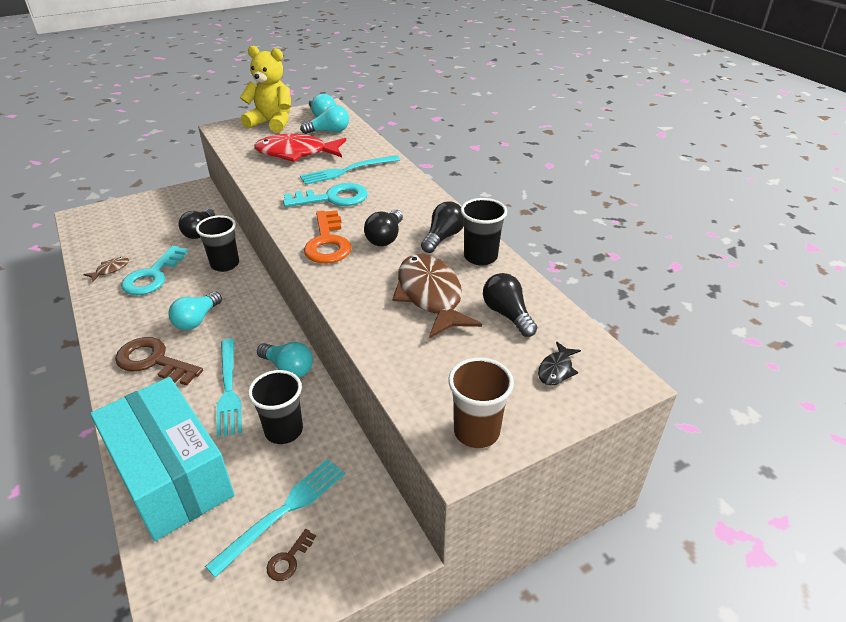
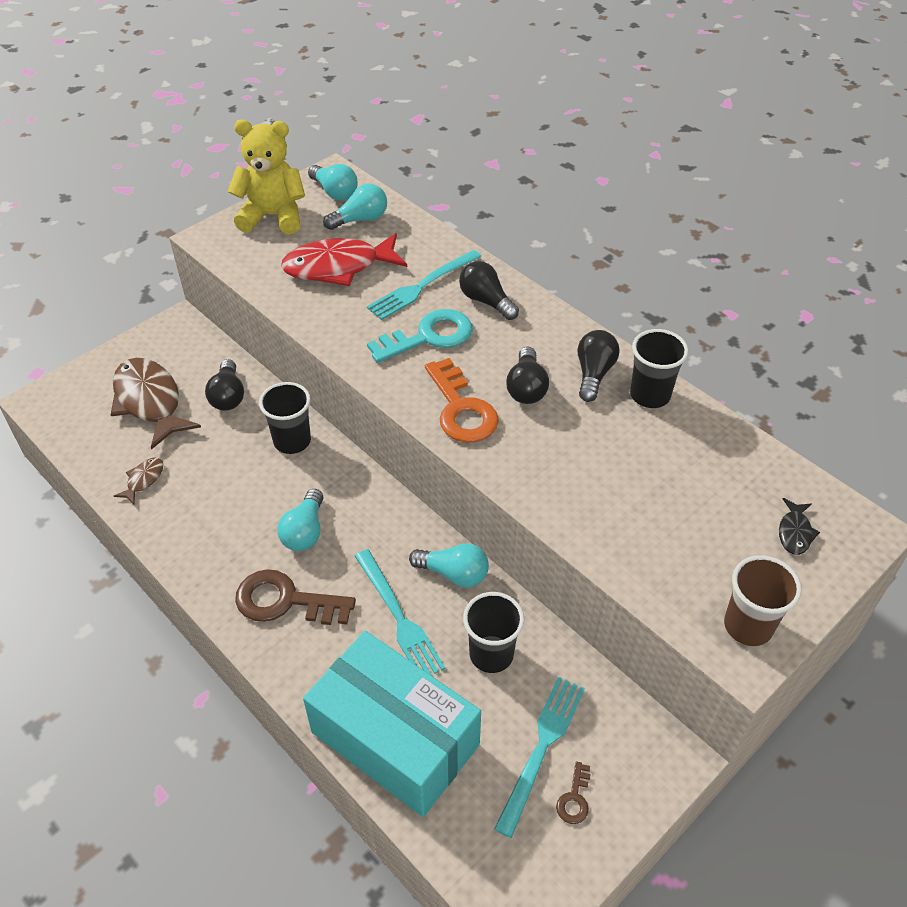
camera: 15 degrees left, 10 degrees up
(153, 276) = (207, 478): turquoise key -> none
(430, 296) = (620, 463): brown fish -> brown fish (150, 402)
(507, 314) = (715, 471): black light bulb -> black light bulb (486, 301)

